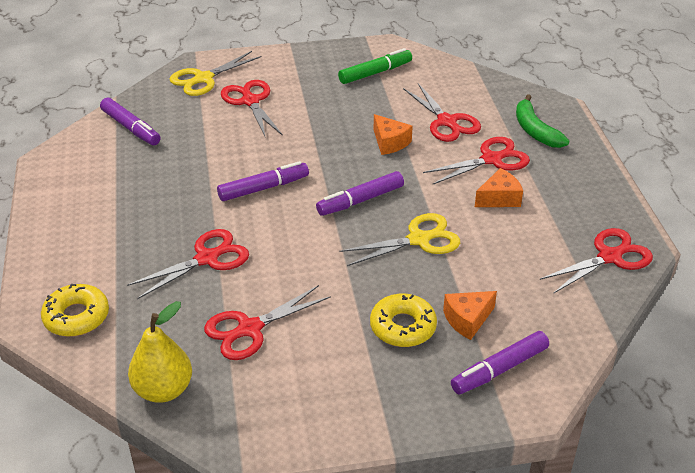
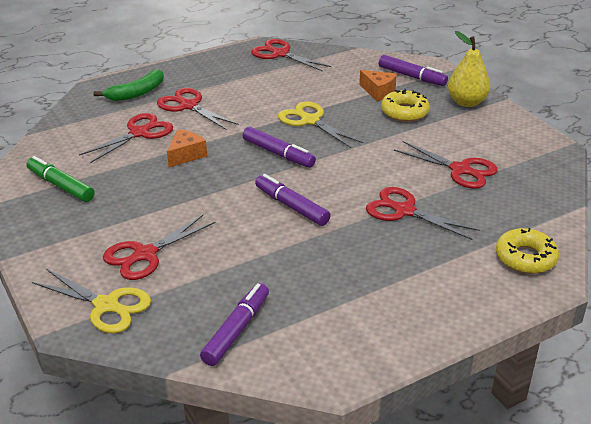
camera: 110 degrees left, 5 degrees down
(163, 390) = (547, 190): yellow pear -> yellow pear (466, 102)
(499, 198) = (239, 97): orange cheese -> none

